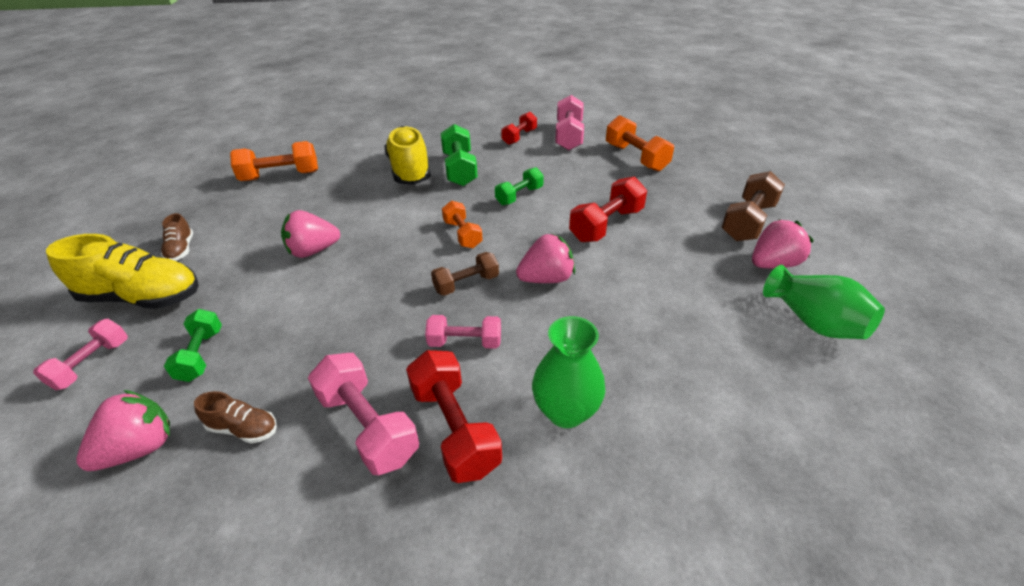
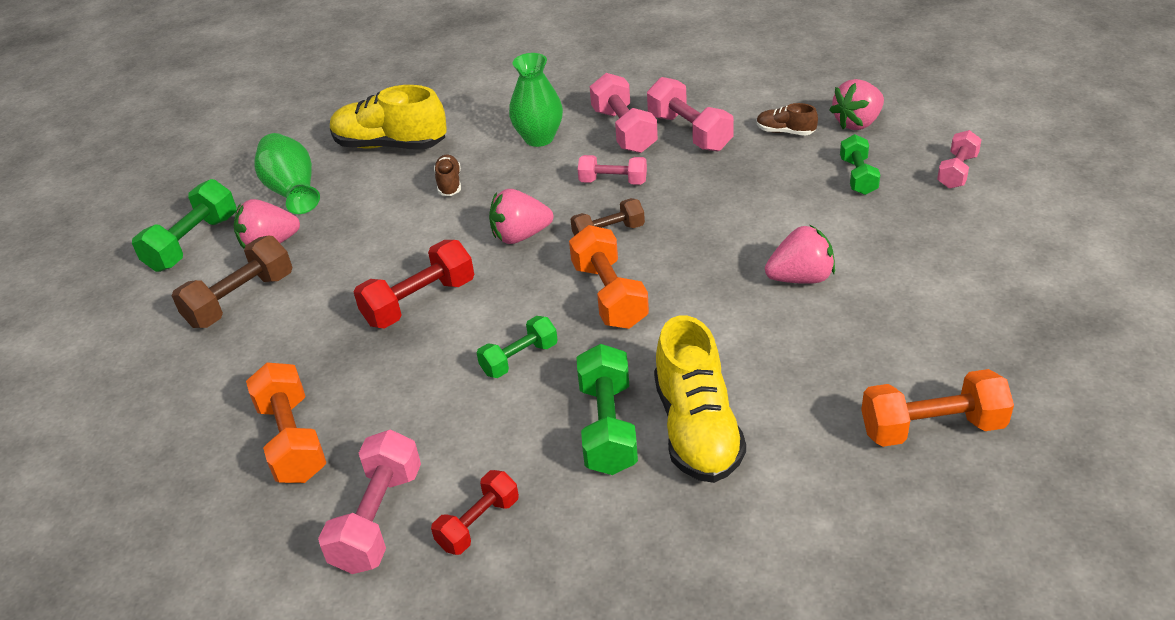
camera: 170 degrees left, 0 degrees up
(143, 297) = (970, 228): yellow shoe -> yellow shoe (390, 145)
(181, 250) = (981, 286): brown shoe -> brown shoe (449, 184)
(455, 428) = (624, 130): red dumbbell -> pink dumbbell
(462, 234) = (609, 295): orange dumbbell -> orange dumbbell, size x1.55
(847, 263) = (193, 243): none -> green dumbbell

